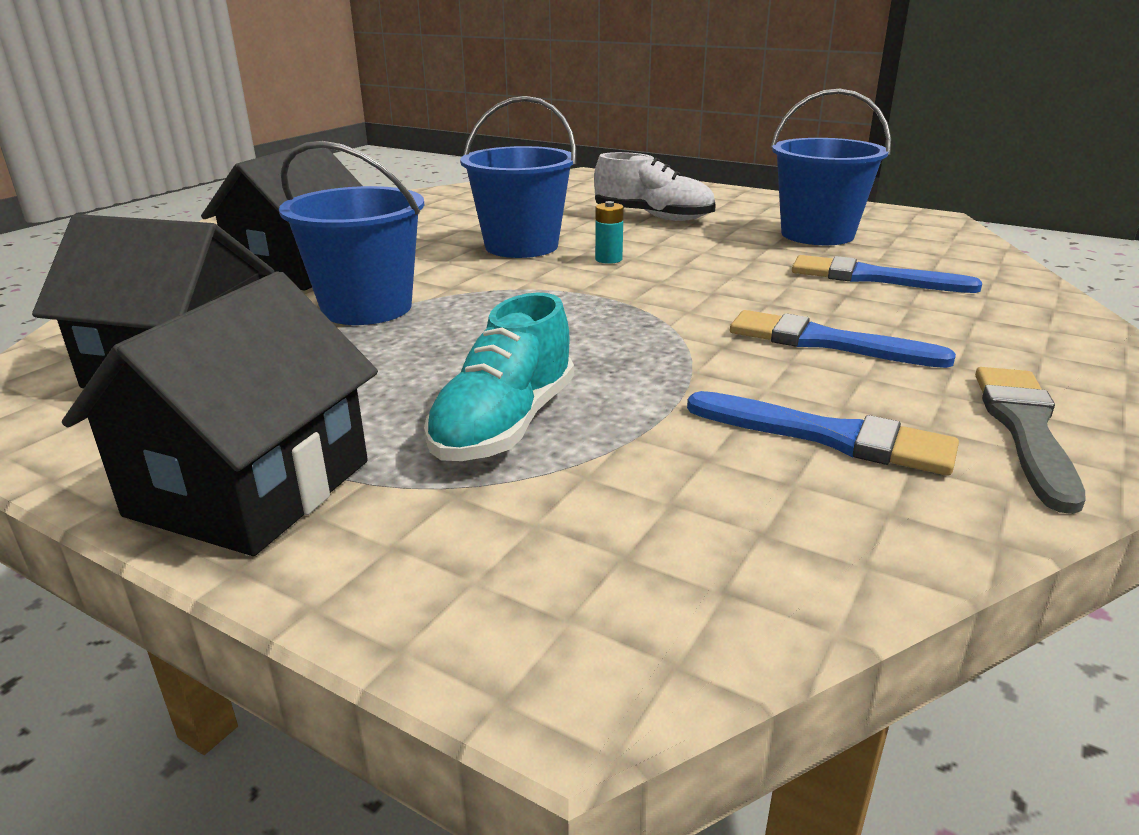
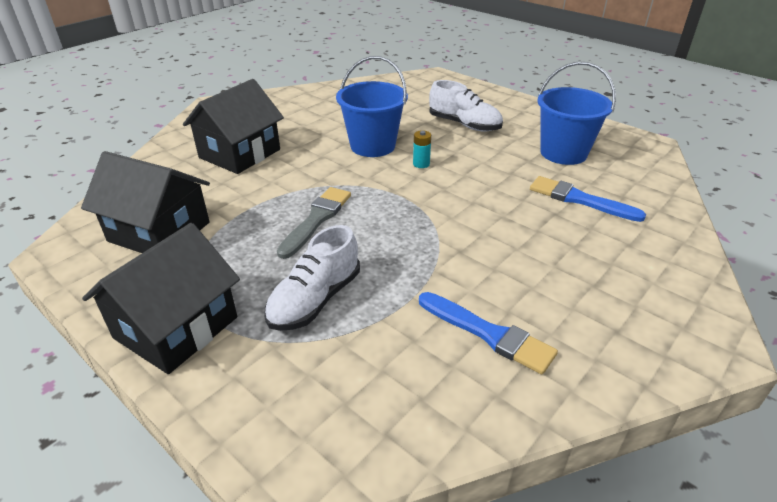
camera: 10 degrees right, 10 degrees up
(367, 308) = (267, 193): blue bucket -> none
(505, 425) = (315, 300): turquoise shoe -> white shoe
(825, 342) = (522, 255): blue brush -> none
(1025, 429) = (606, 344): grey brush -> grey brush (316, 219)

